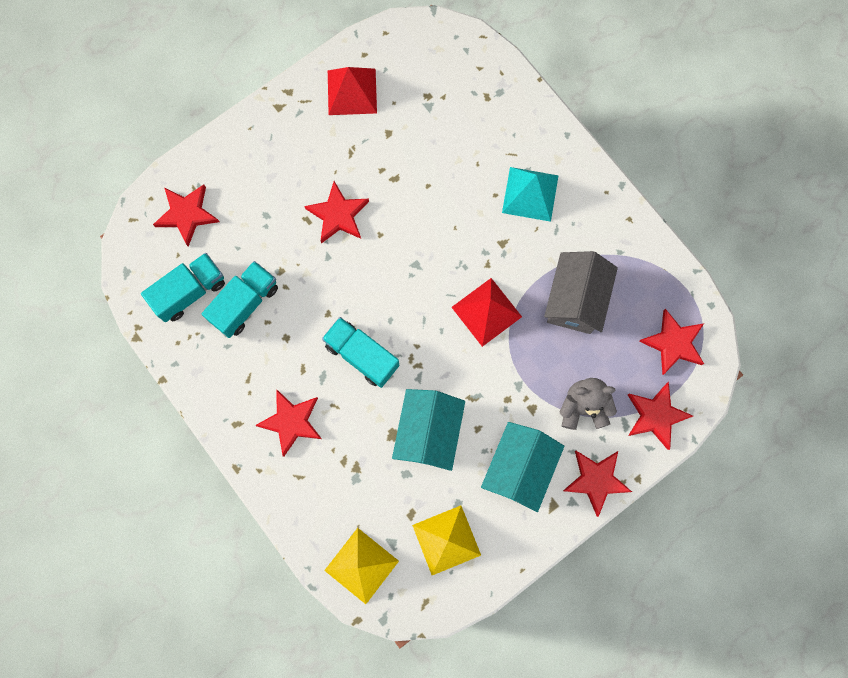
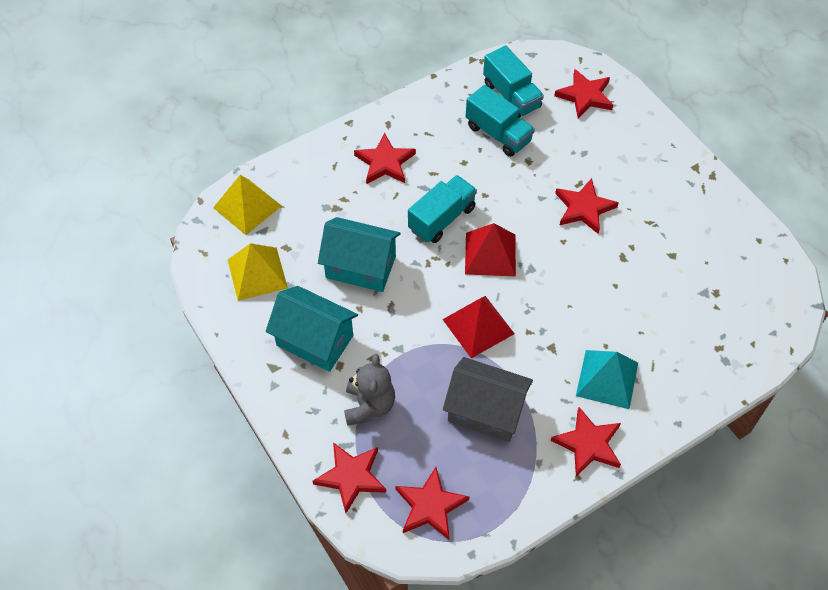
camera: 95 degrees right, 20 degrees down
(352, 91) = (716, 227): red pyramid -> red pyramid (490, 254)
(596, 480) = (292, 409): red star -> red star (588, 444)

